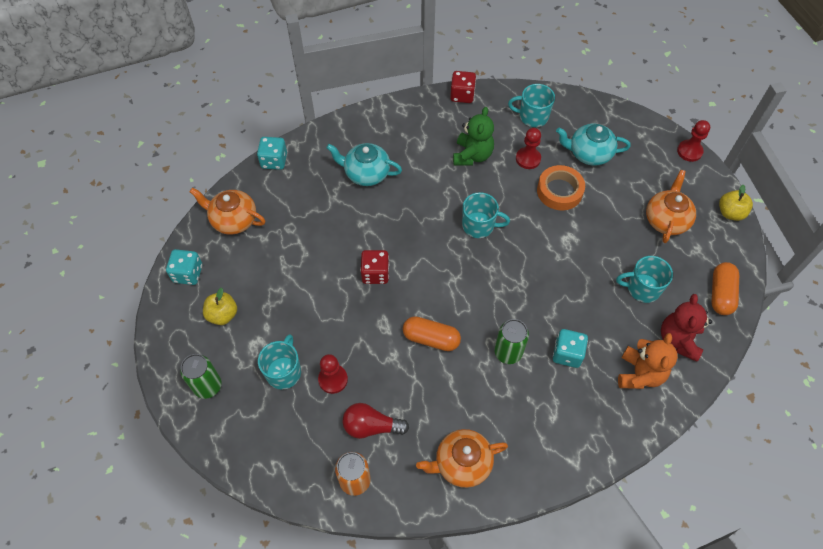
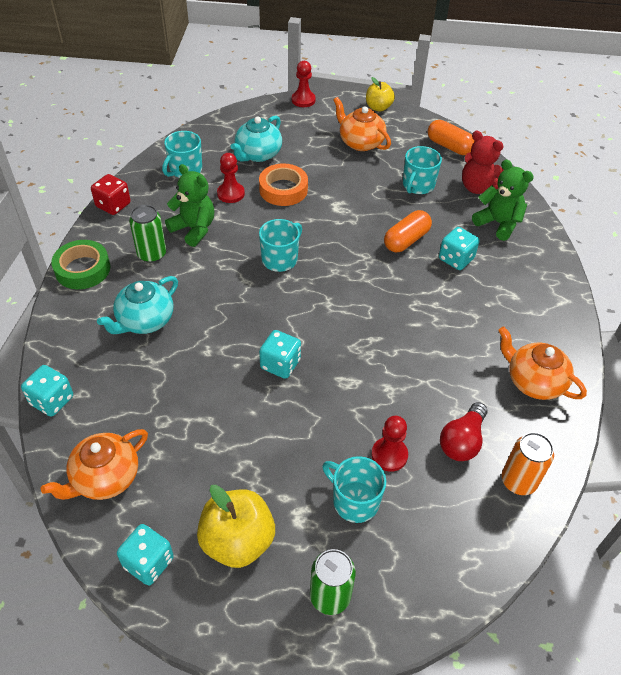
camera: 65 degrees left, 10 degrees down
(223, 315) = (237, 541): yellow apple -> yellow apple, size x1.59
(375, 274) = (280, 364): red dice -> turquoise dice
(389, 113) = (82, 269): none -> green tape
(431, 339) = (386, 349): orange capsule -> orange capsule (406, 240)
(462, 463) = (533, 381): orange teapot -> orange teapot turned 120 degrees clockwise
(508, 352) = (433, 298): green can -> green can (152, 254)
(639, 374) = (498, 223): orange teddy bear -> green teddy bear

